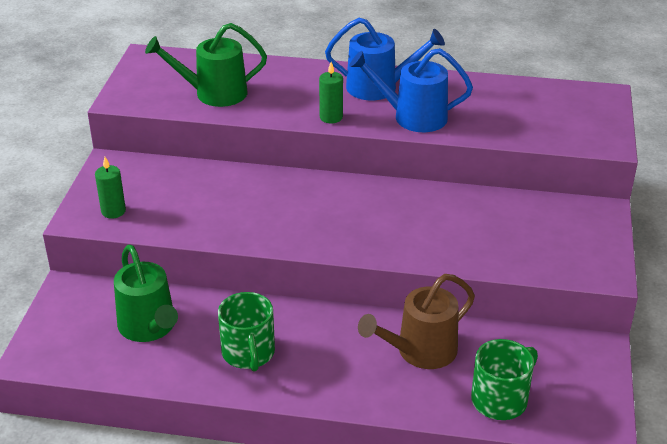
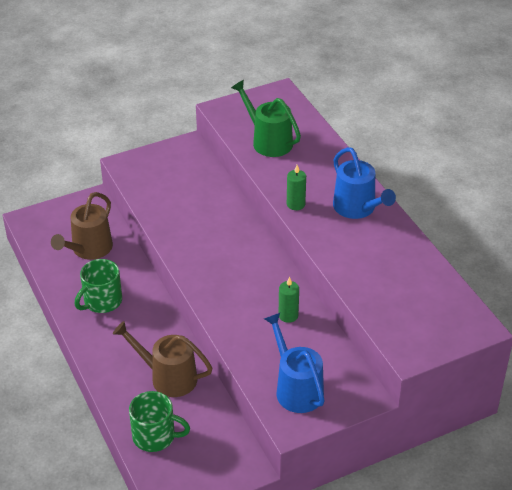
camera: 55 degrees right, 5 degrees up
(113, 211) = (144, 172): green candle -> green candle (288, 315)
(149, 327) = (89, 249): green watering can -> brown watering can
(413, 117) = (337, 241): blue watering can -> blue watering can (296, 389)

